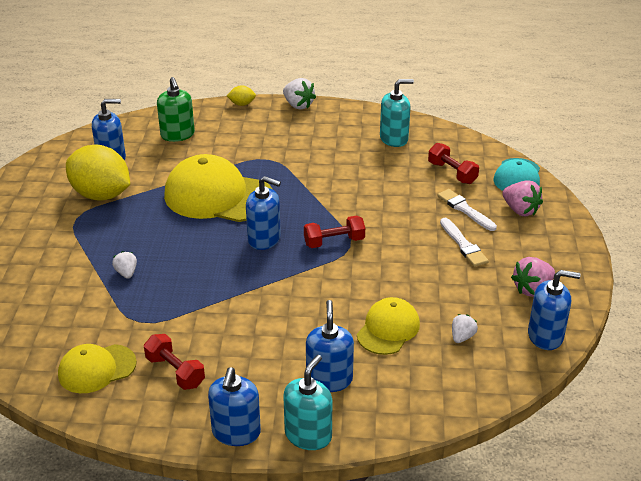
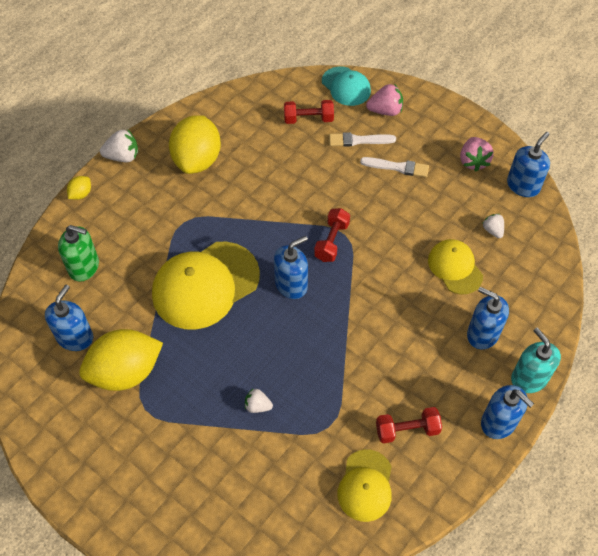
camera: 55 degrees left, 20 degrees up
(336, 138) = (197, 160): none -> yellow lemon
(394, 138) = (232, 125): turquoise soap dispenser -> none

